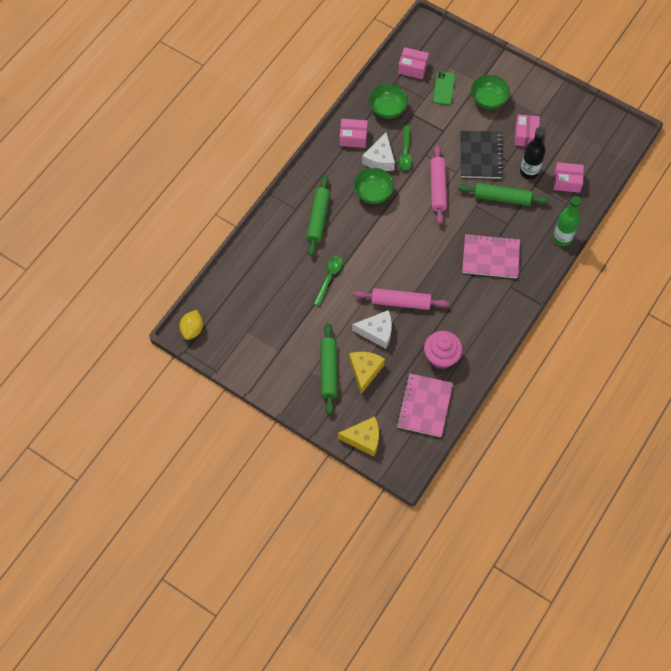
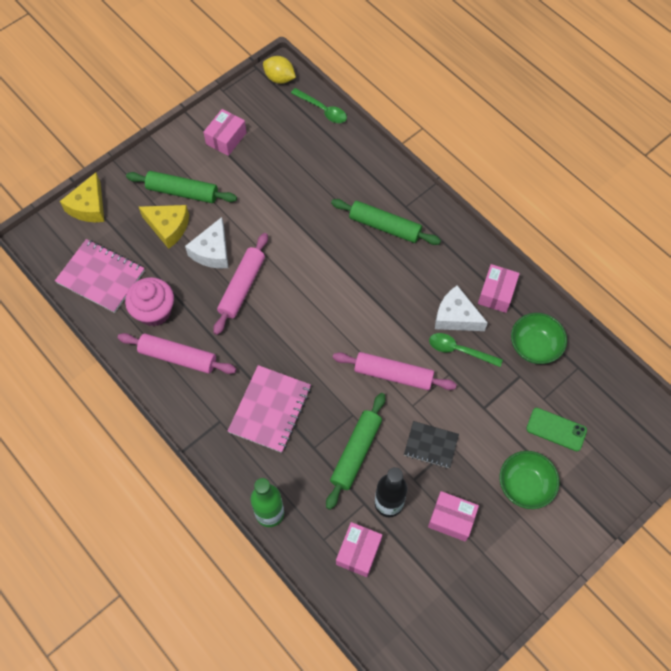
camera: 105 degrees right, 0 degrees up
(329, 278) = (300, 219): green spoon -> green spoon (322, 110)
(373, 193) = (405, 295): green bowl -> none
(412, 68) = (599, 397): pink box -> pink box (226, 138)
(472, 329) = (178, 357): none -> pink rolling pin
(480, 156) = (431, 445): black notebook -> black notebook, size x0.62

